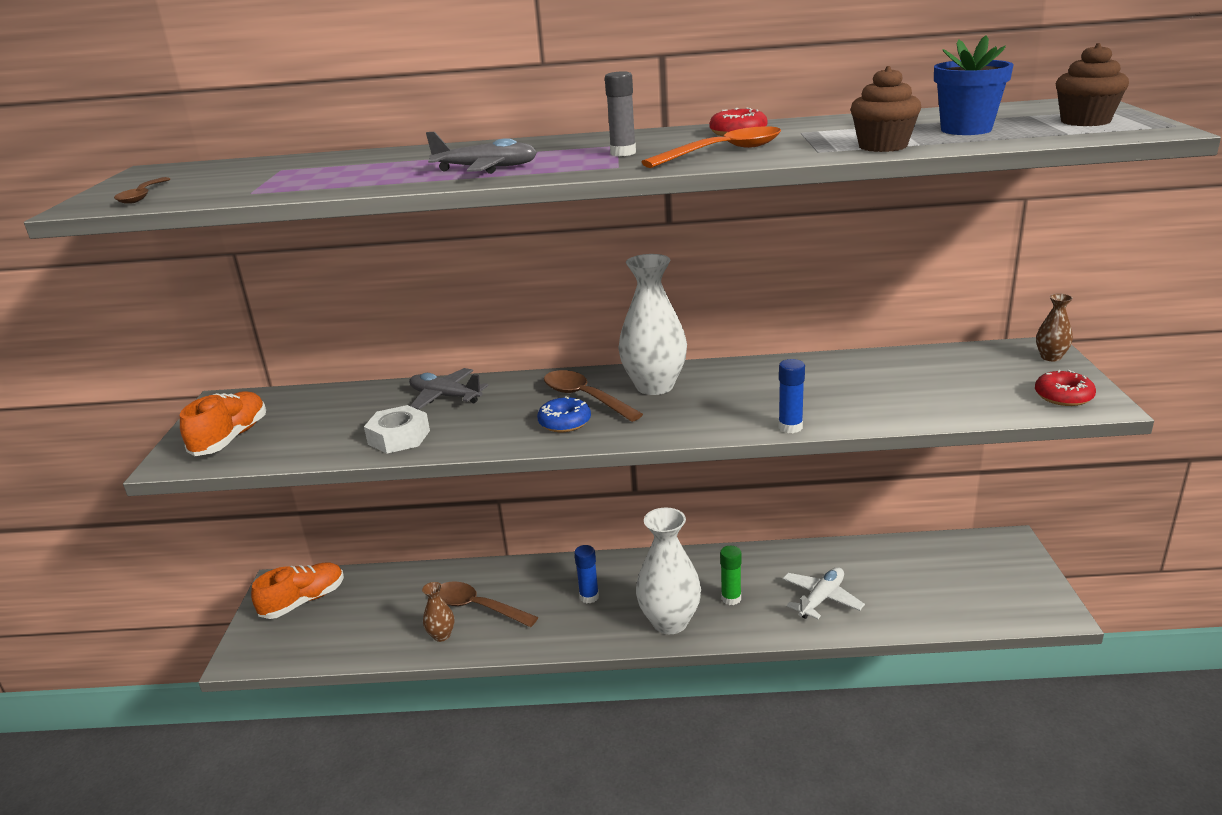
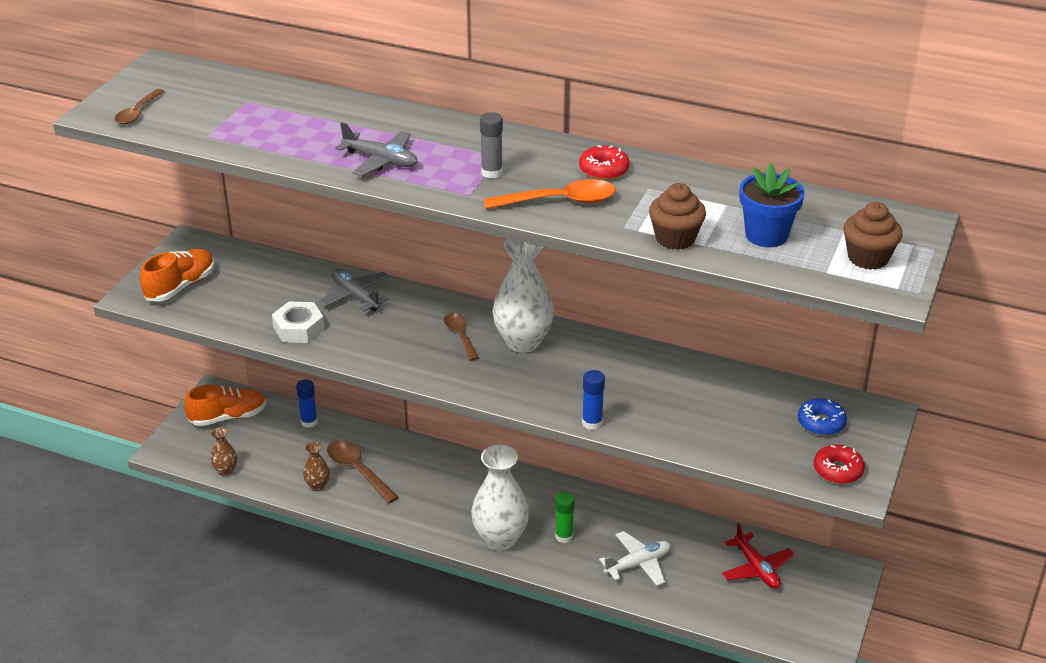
camera: 20 degrees right, 10 degrees up
(564, 422) = (427, 356): blue donut -> blue donut (821, 423)
(585, 398) = (460, 335): brown spoon -> brown spoon, size x0.64
(589, 597) = (450, 493): blue glue stick -> blue glue stick (309, 422)
(930, 566) = (756, 568): none -> red plane
(1050, 357) = (877, 426): brown vase -> brown vase (225, 471)

